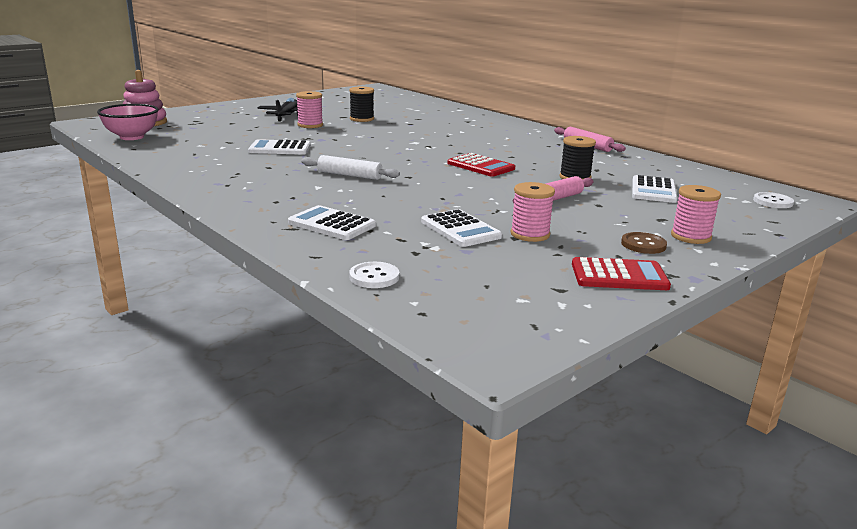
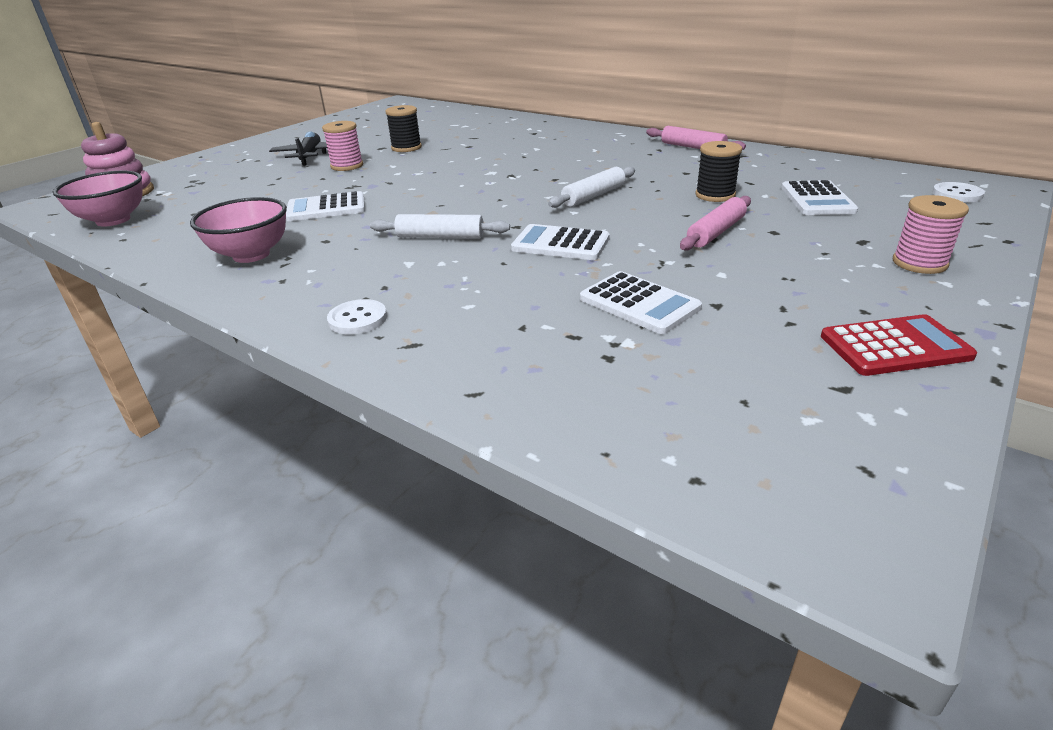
camera: 10 degrees left, 10 degrees up
(214, 168) = (251, 255): none -> pink bowl
(332, 224) = (464, 326): white calculator -> white calculator (560, 244)
(374, 277) = (582, 418): white button -> white button (357, 319)
(480, 166) = (593, 196): red calculator -> white rolling pin
(530, 234) = (731, 295): pink spool -> none
(643, 245) = (878, 287): brown button -> none

